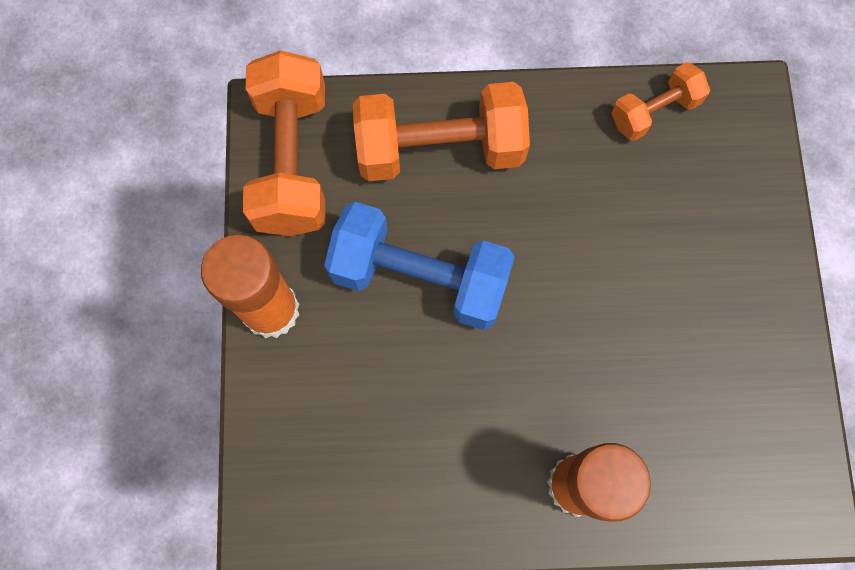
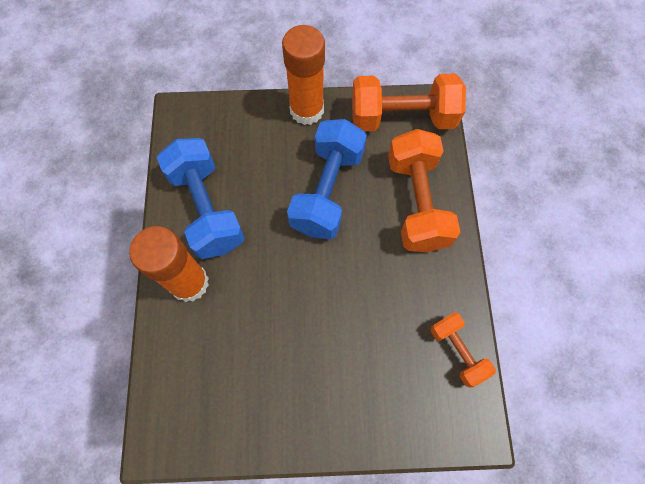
camera: 90 degrees right, 5 degrees down
(451, 467) = (207, 208): none -> blue dumbbell

